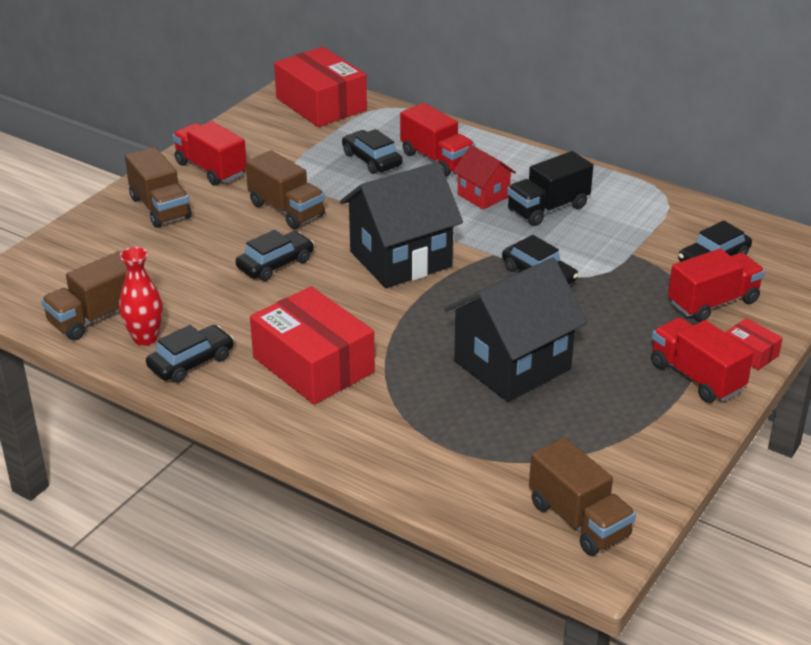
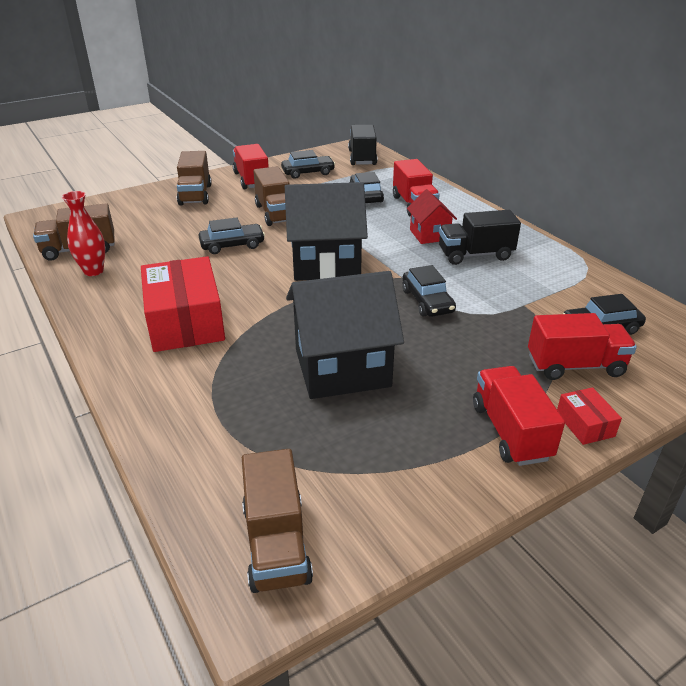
camera: 25 degrees right, 0 degrees up
(191, 362) = (104, 295): black car -> black car (308, 172)
(321, 104) = (362, 158): red box -> black truck

